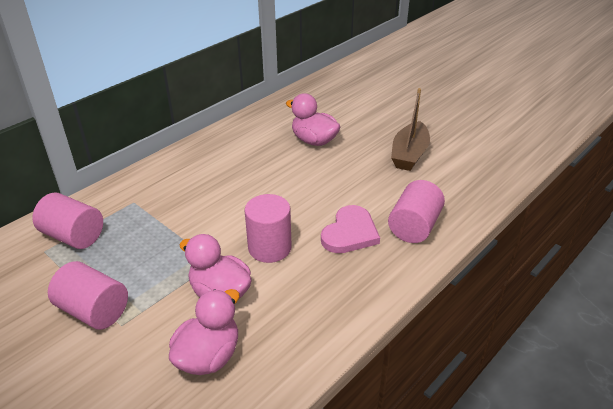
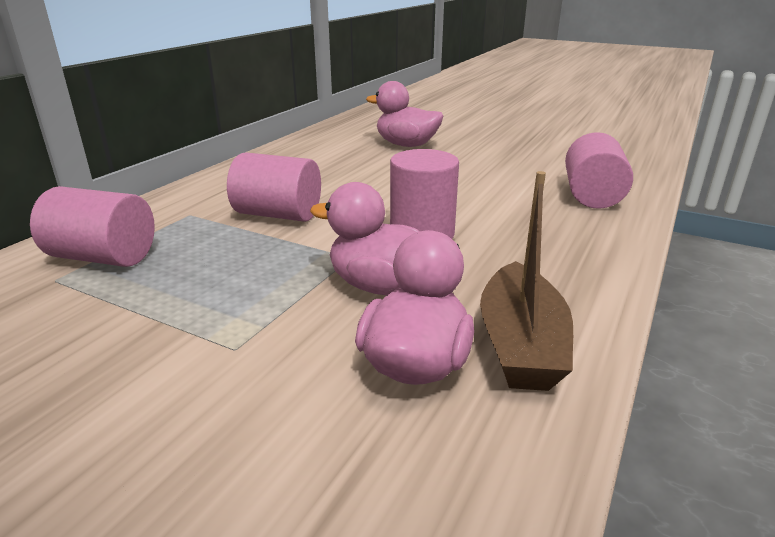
camera: 15 degrees left, 10 degrees down
(94, 311) = (175, 338): pink cylinder -> pink cylinder (278, 215)
(350, 233) = (518, 209): pink heart -> none
(409, 154) = (528, 145): brown boat -> brown boat (521, 344)

